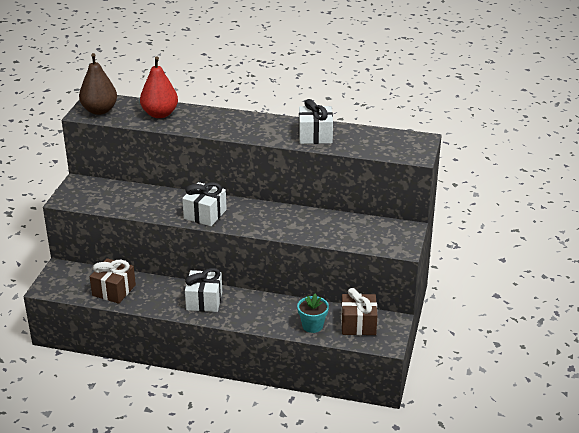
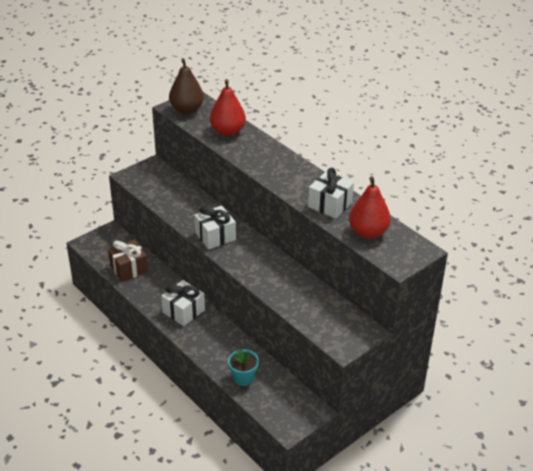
camera: 35 degrees right, 5 degrees up
(358, 324) = (281, 397): brown gift -> none
(368, 143) = (368, 232): none -> red pear

